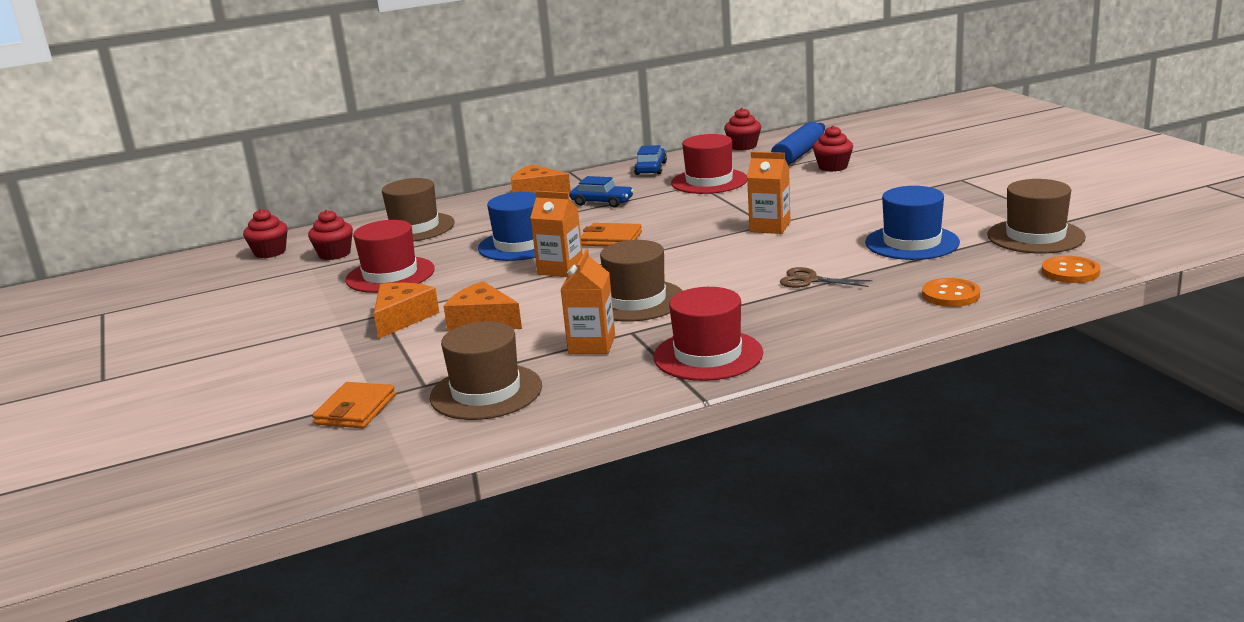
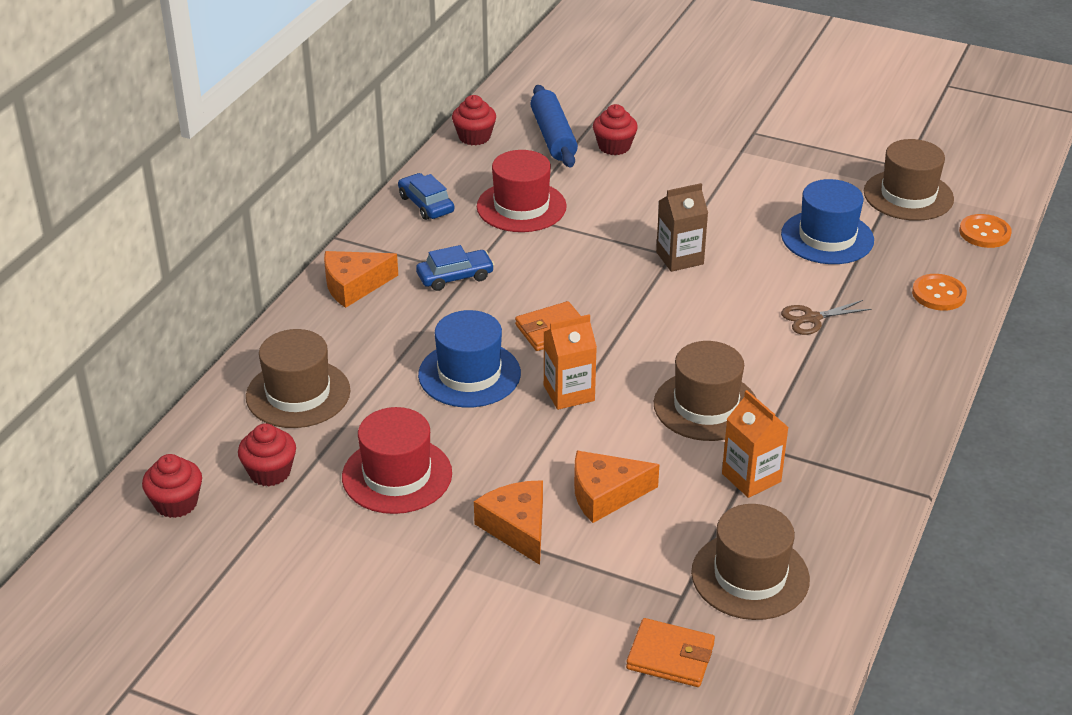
camera: 45 degrees left, 15 degrees up
(355, 410) = (670, 656): orange wallet -> orange wallet turned 45 degrees counterclockwise
(708, 355) = (861, 445): red hat -> none
(770, 227) = (679, 258): orange carton -> brown carton

